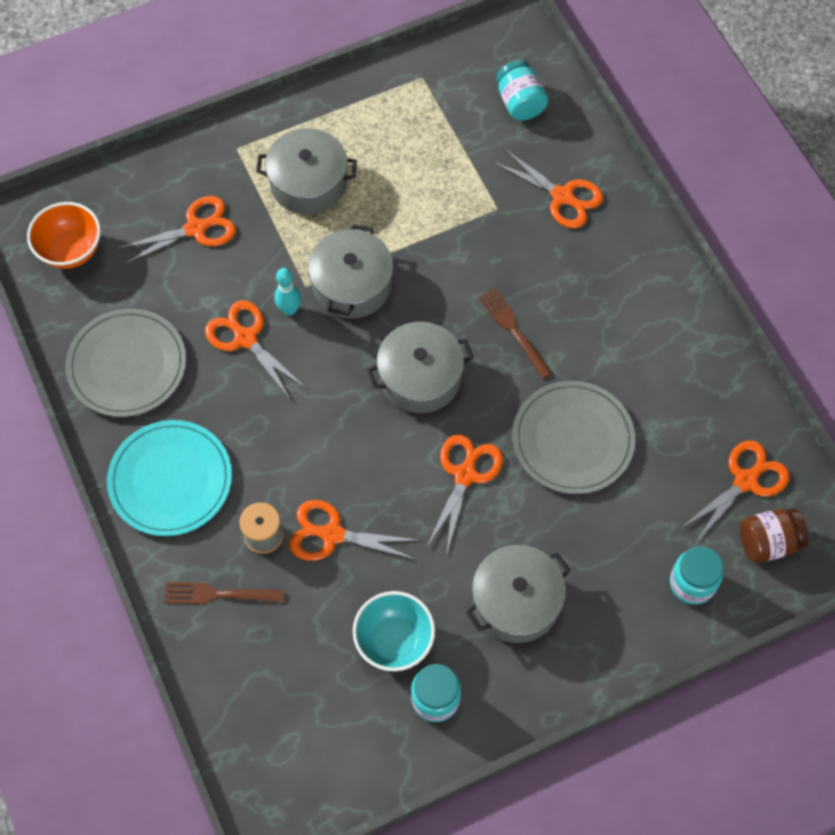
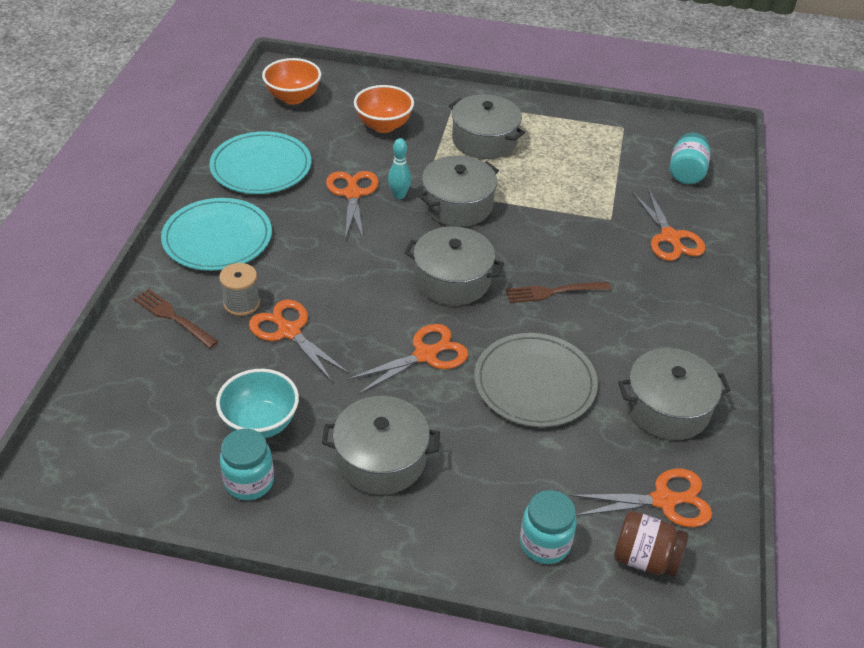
camera: 35 degrees right, 20 degrees down
(127, 365) = (261, 167): grey plate -> turquoise plate
(196, 228) = (383, 125): orange scissors -> orange bowl
(513, 330) = (553, 292): brown fork -> brown fork turned 105 degrees counterclockwise
(688, 389) = (667, 408): none -> grey pot

